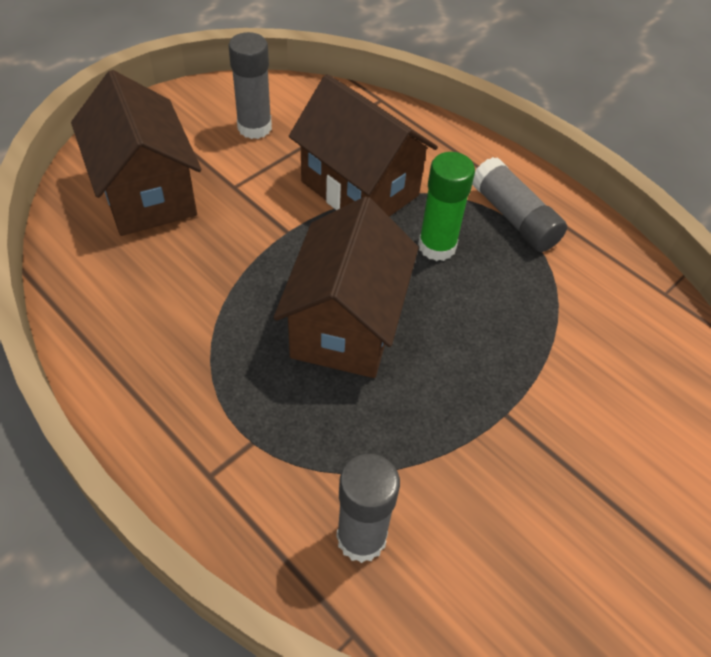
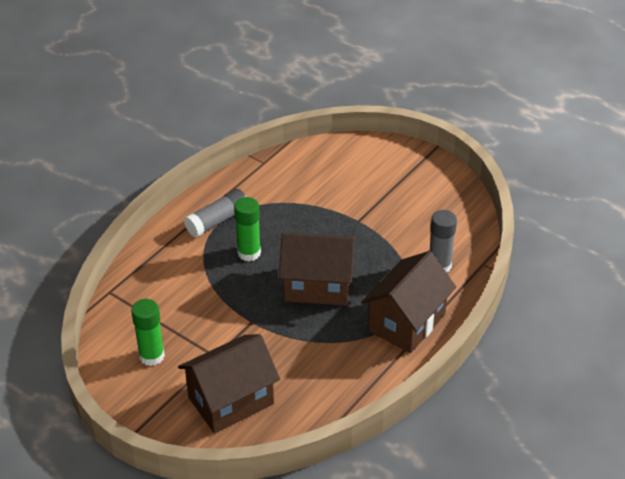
camera: 95 degrees left, 10 degrees down
(254, 127) = (151, 356): grey glue stick -> green glue stick
(359, 188) = (205, 292): brown house -> brown house (407, 322)

